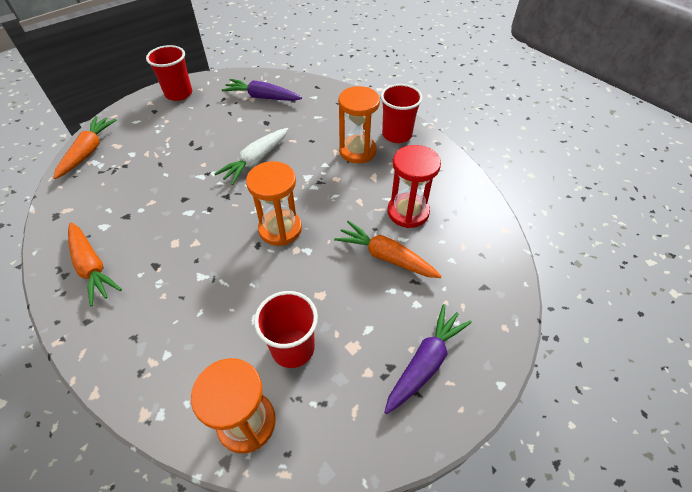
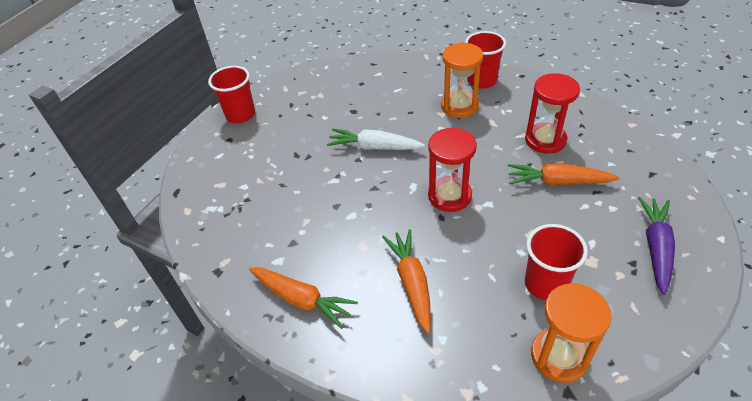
camera: 20 degrees left, 5 degrees down
(88, 152) = (195, 201): orange carrot -> orange carrot (412, 283)
(256, 160) = (374, 147): white carrot -> white carrot turned 90 degrees clockwise
(262, 97) = (329, 90): purple carrot -> none
(280, 229) = (449, 196): orange hourglass -> red hourglass

